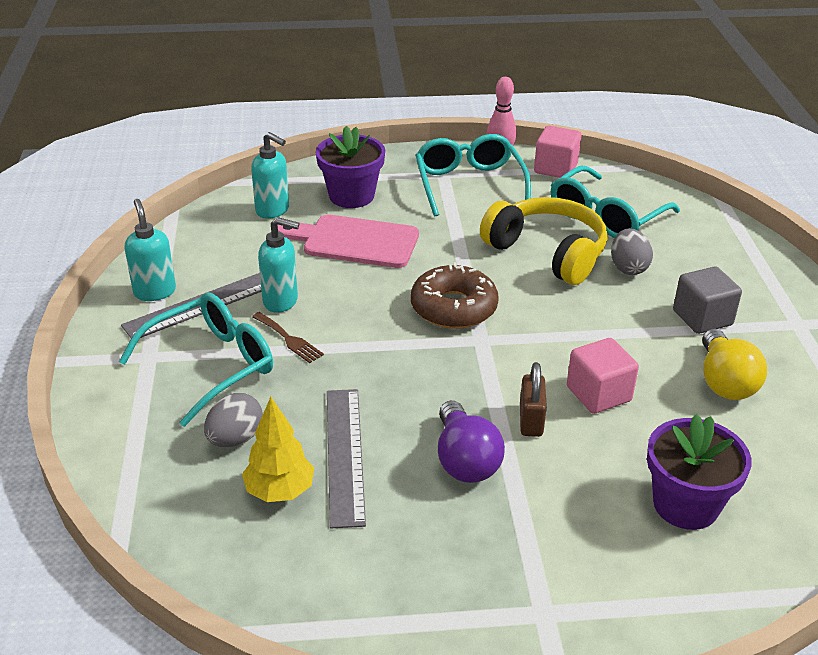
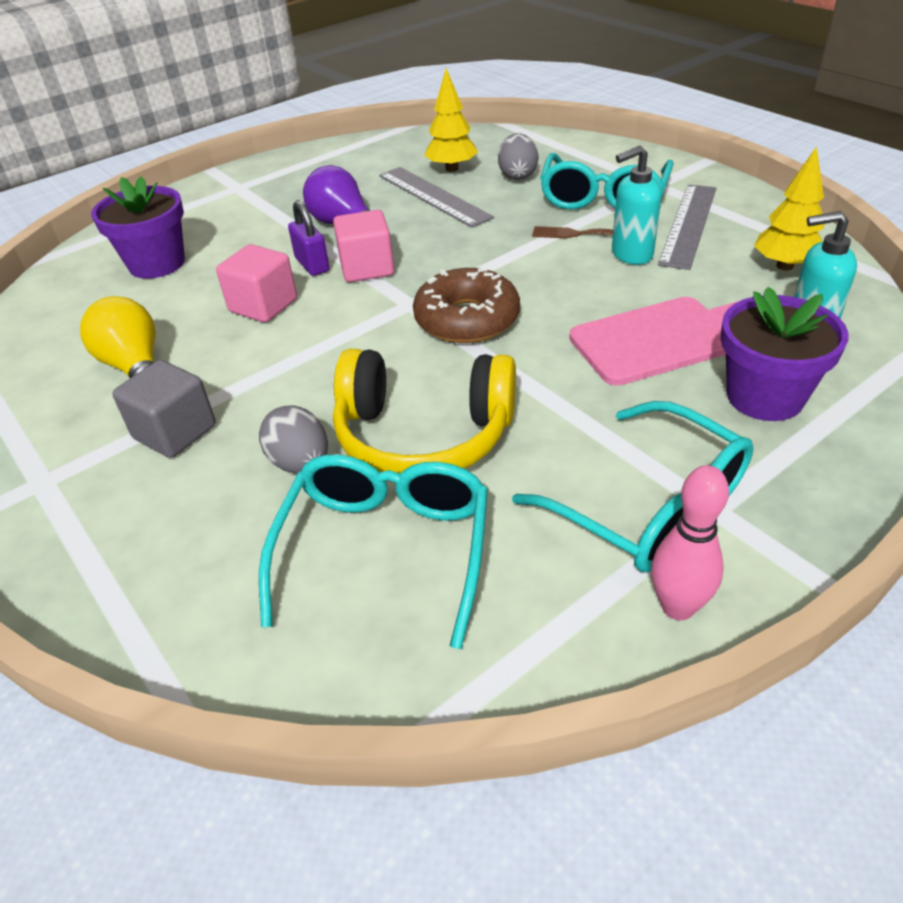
camera: 150 degrees right, 5 degrees up
(155, 291) = (744, 216): turquoise soap dispenser -> none
(208, 247) = (784, 266): none -> yellow tree
(531, 420) = (312, 264): brown padlock -> purple padlock
(555, 168) = (555, 636): pink cube -> pink cube (367, 268)

